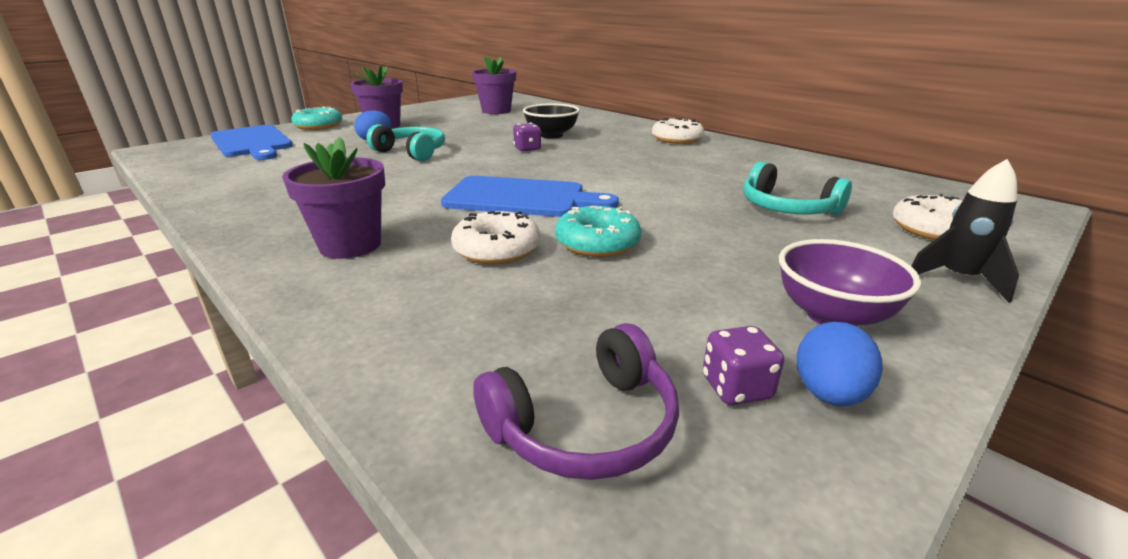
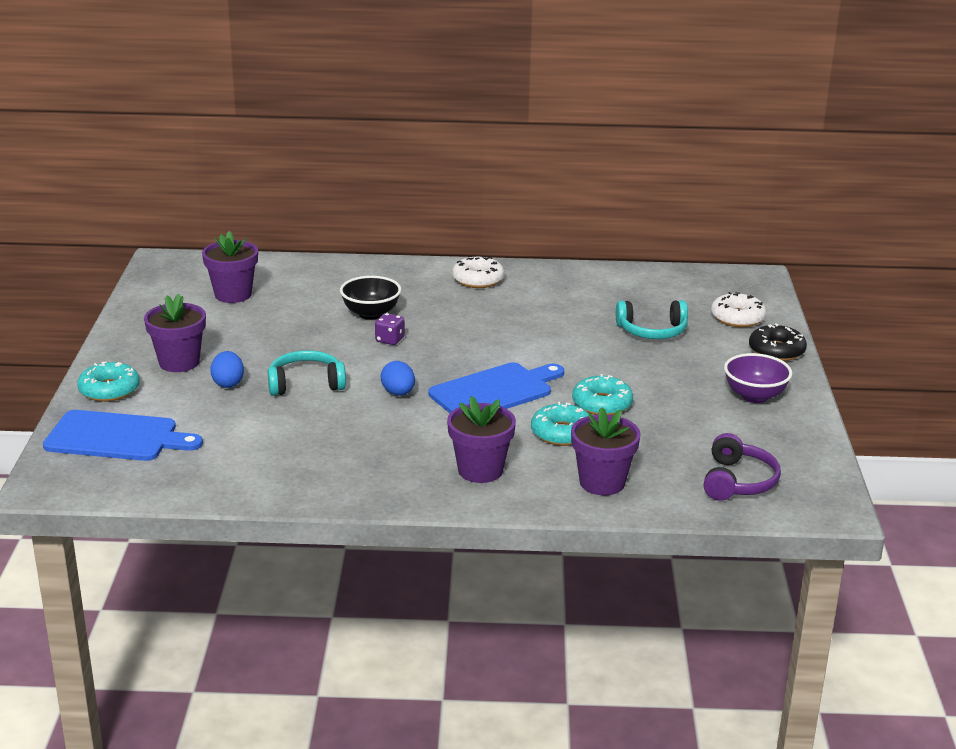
camera: 45 degrees left, 0 degrees up
(413, 315) = (602, 482): none -> purple flower pot
(497, 249) = (562, 433): white donut -> turquoise donut
(736, 388) = (762, 444): purple dice -> none
(828, 394) = (790, 431): blue egg -> blue egg (398, 393)
(957, 279) = (776, 351): black rocket -> black donut

